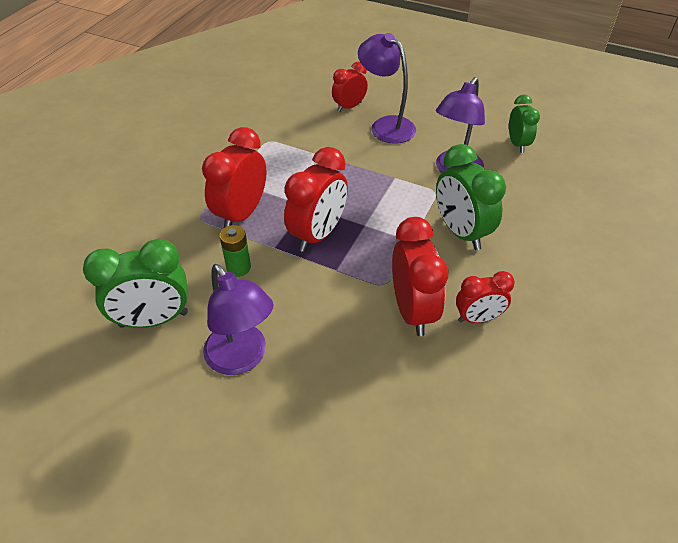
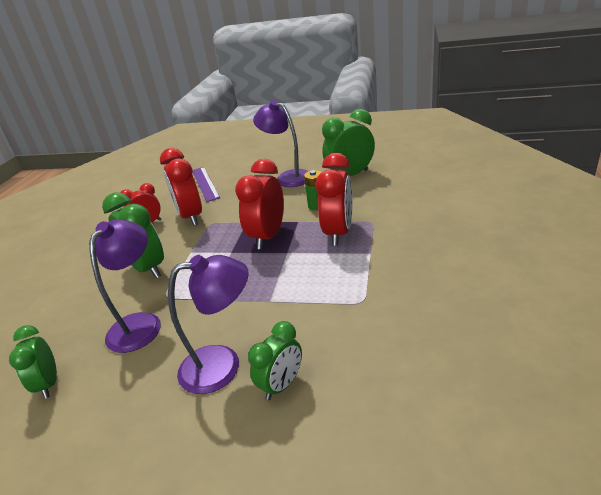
camera: 170 degrees right, 15 degrees down
(349, 107) = (281, 385): red clock -> green clock
(386, 125) = (223, 365): purple lamp -> purple lamp turned 45 degrees counterclockwise
(387, 405) = (205, 183): none -> purple ruler

